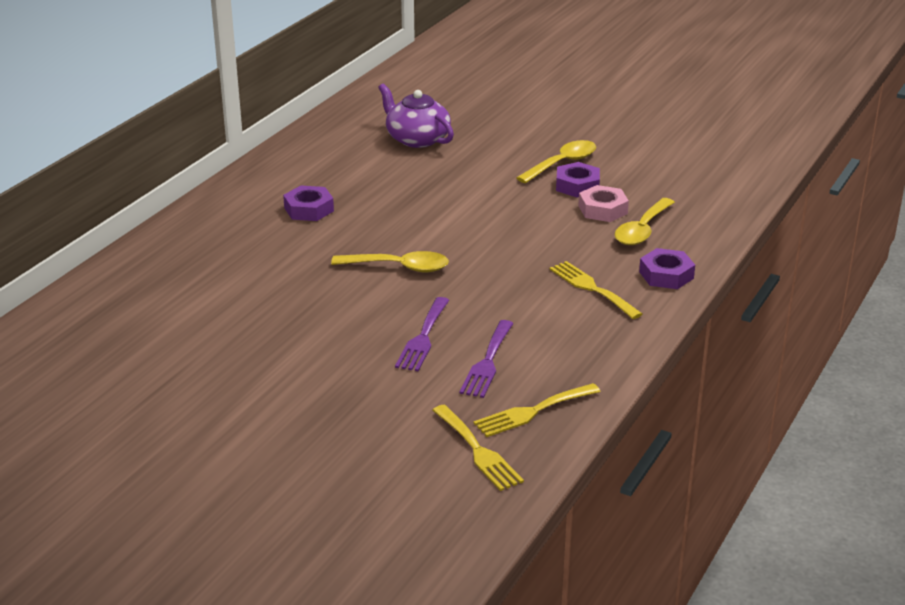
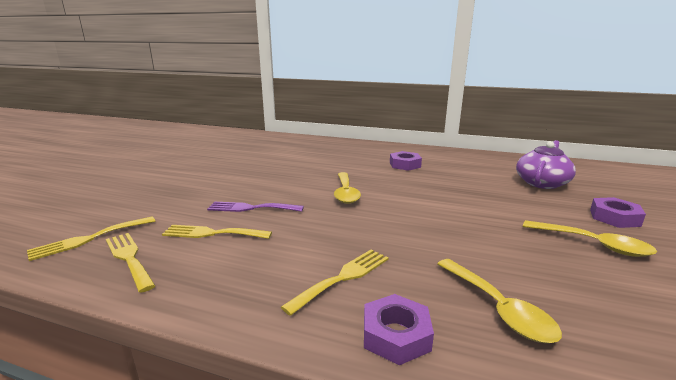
camera: 80 degrees right, 10 degrees down
(487, 362) = (212, 233): purple fork -> yellow fork
(577, 185) = (556, 256): purple nut -> purple nut (614, 218)
(603, 209) = (520, 275): pink nut -> none
(642, 230) = (498, 308): yellow spoon -> yellow spoon turned 135 degrees counterclockwise

